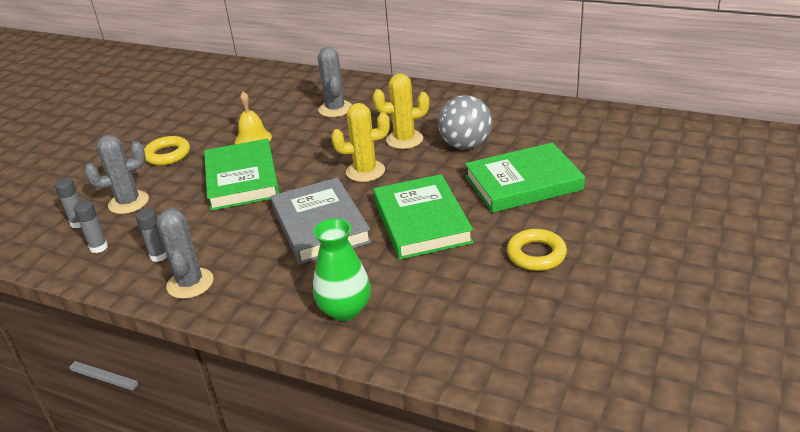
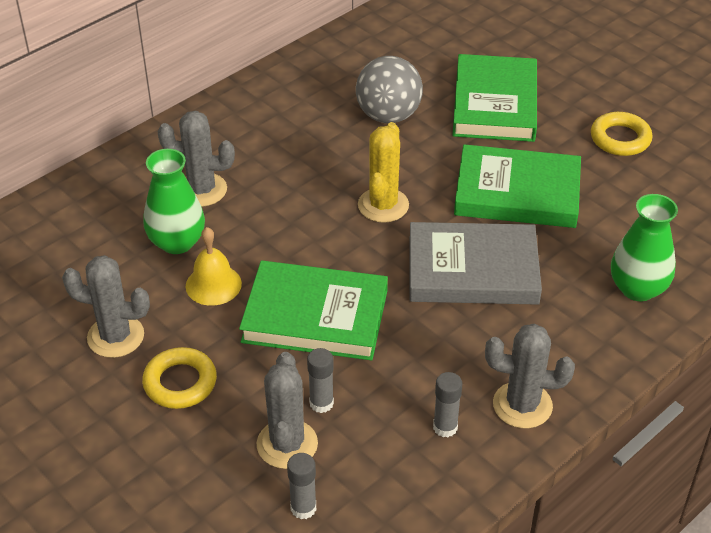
camera: 70 degrees left, 10 degrees up
(98, 247) = (384, 490): grey glue stick -> grey glue stick (321, 403)
(196, 125) = (115, 336): none -> grey cactus
(283, 117) = (177, 242): none -> green vase
(404, 139) = (335, 155): yellow cactus -> none

